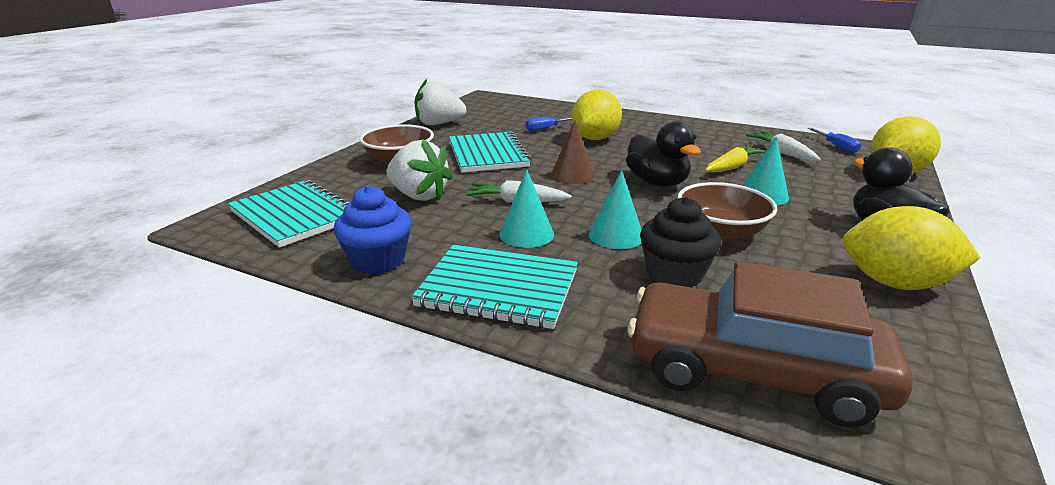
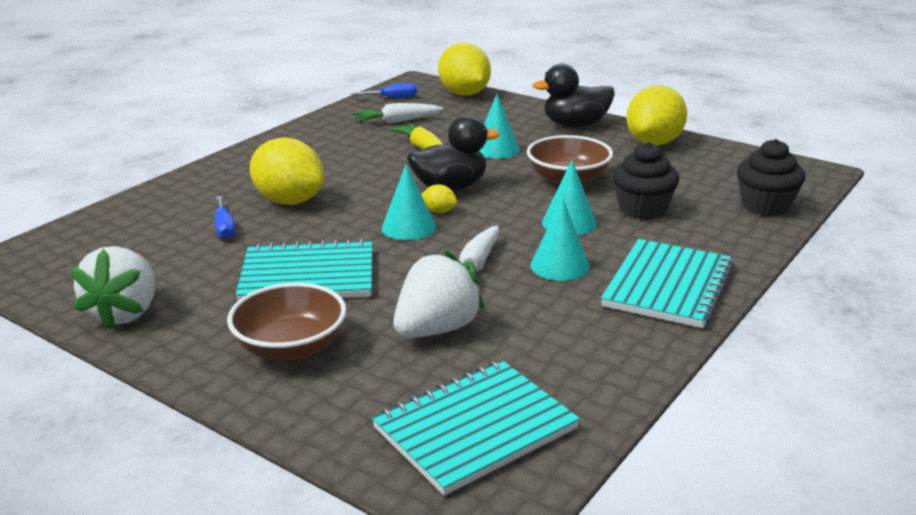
camera: 80 degrees left, 0 degrees up
(378, 261) = (612, 353): blue cupcake -> none
(572, 175) = (408, 227): brown cone -> turquoise cone
(607, 182) = (439, 211): none -> yellow lemon
(752, 371) = (765, 206): brown car -> black cupcake

